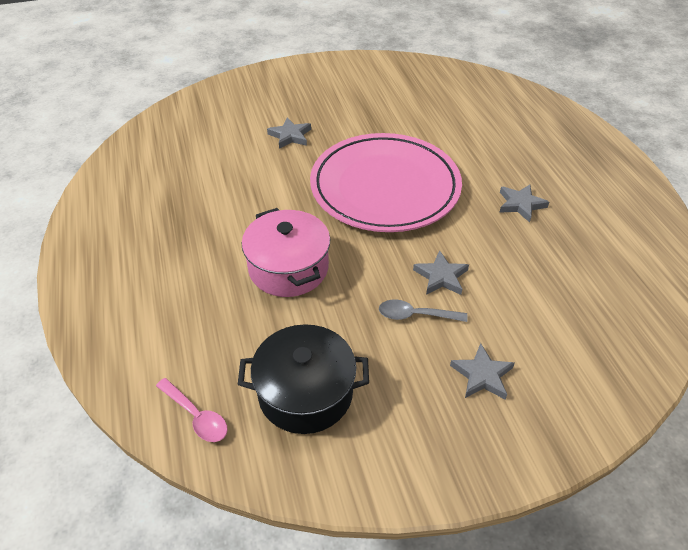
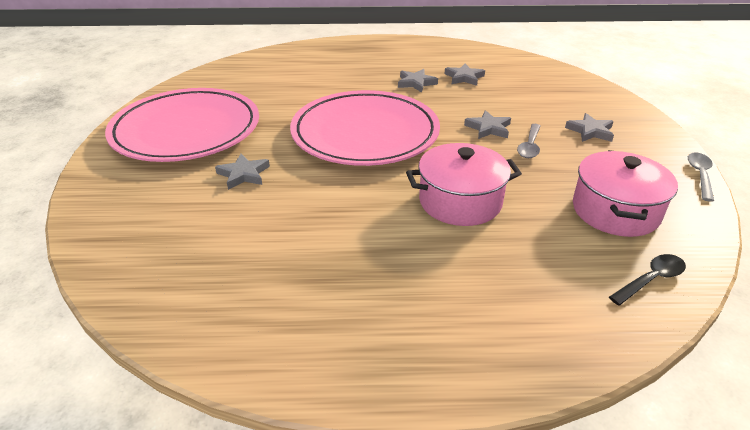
camera: 75 degrees left, 10 degrees down
(196, 416) = (651, 279): pink spoon -> black spoon
(305, 393) = (615, 211): black pot -> pink pot
(343, 90) = (186, 131): none -> pink plate
(415, 495) = (700, 175): none -> grey spoon
(564, 243) = (464, 77): none -> grey star

